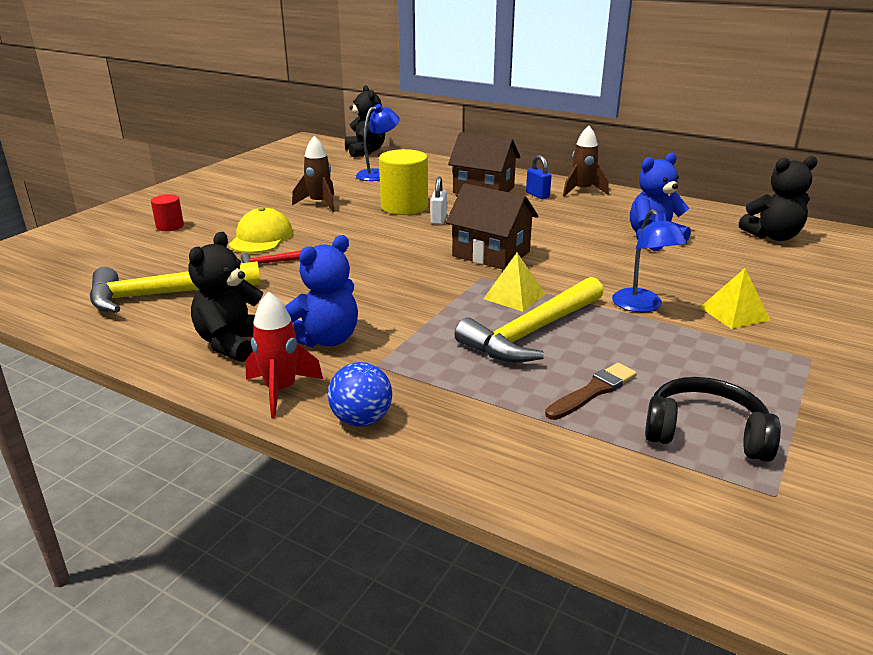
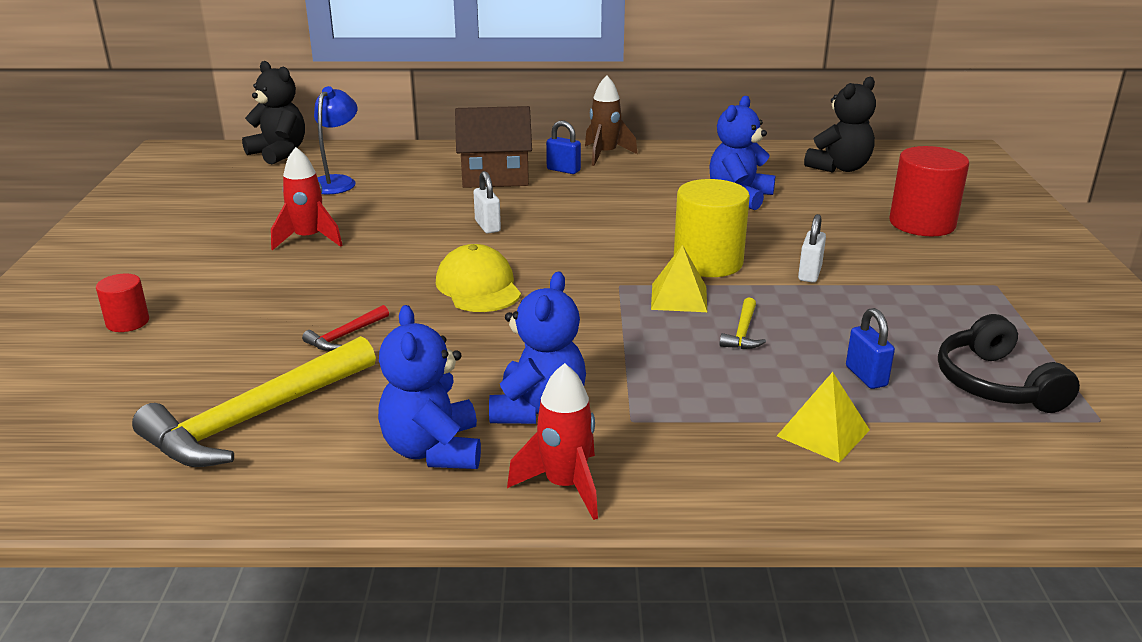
camera: 30 degrees left, 0 degrees up
(233, 343) = (433, 450): black teddy bear -> blue teddy bear
(261, 238) = (288, 305): yellow cap -> yellow cap (478, 287)
(319, 203) = (308, 239): brown rocket -> red rocket
(361, 420) = (691, 485): blue ball -> none
(404, 207) = (425, 219): yellow cylinder -> yellow cylinder (708, 262)
(491, 254) = (597, 254): brown house -> none
(532, 332) = (743, 332): yellow hammer -> yellow hammer, size x0.43
(593, 391) = (866, 376): brown brush -> blue padlock
(642, 306) = (809, 274): blue lamp -> white padlock
(705, 433) = (996, 384): black headphones -> black headphones turned 90 degrees counterclockwise
(734, 313) = (893, 258): yellow pyramid -> yellow pyramid (823, 433)
(798, 294) = (922, 223): none -> red cylinder

